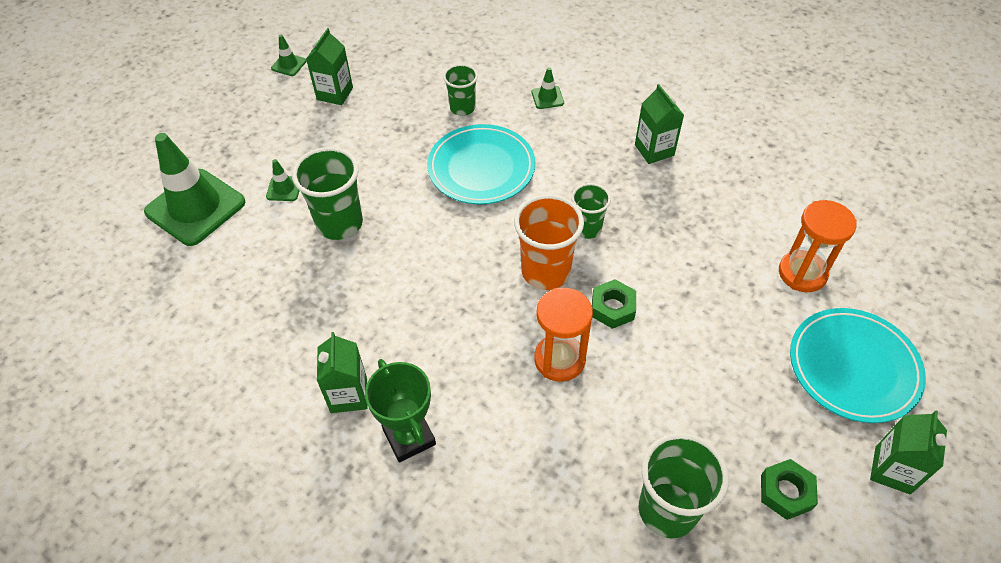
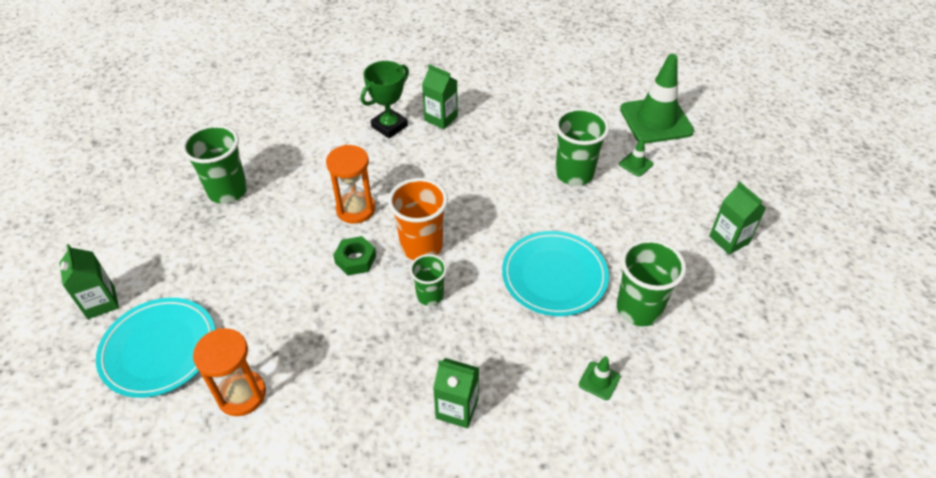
camera: 130 degrees right, 5 degrees down
(289, 65) = (795, 231): green traffic cone -> none
(409, 437) = (389, 126): green trophy -> green trophy turned 60 degrees counterclockwise
(462, 108) = (638, 309): green cup -> green cup, size x1.64
(786, 492) = (165, 244): green nut -> none

